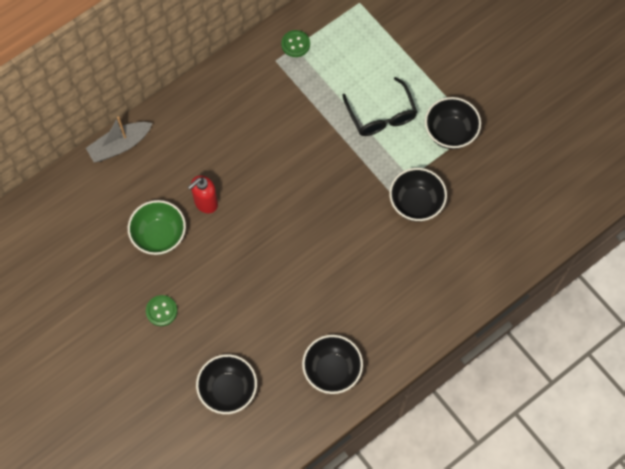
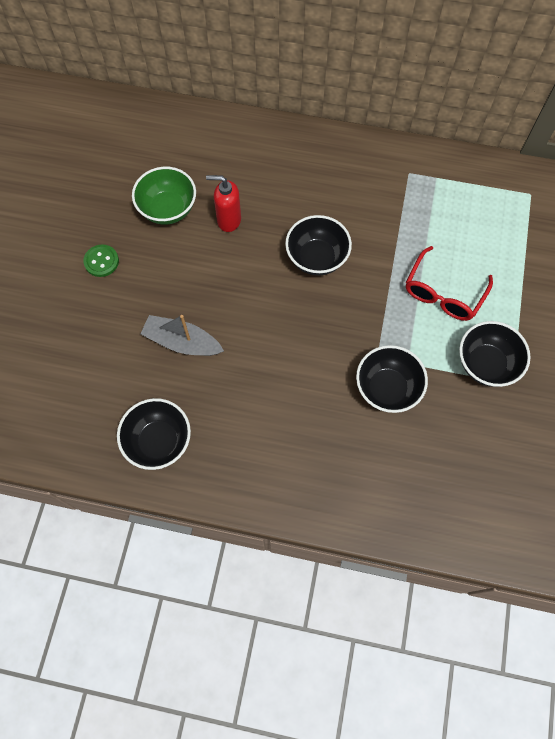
camera: 50 degrees right, 0 degrees up
(120, 145) = (222, 123): grey boat -> grey boat (182, 342)
(228, 390) = (70, 368): black bowl -> black bowl (316, 258)
(295, 44) = (439, 176): green button -> none
(381, 115) = (443, 293): black glasses -> red glasses

